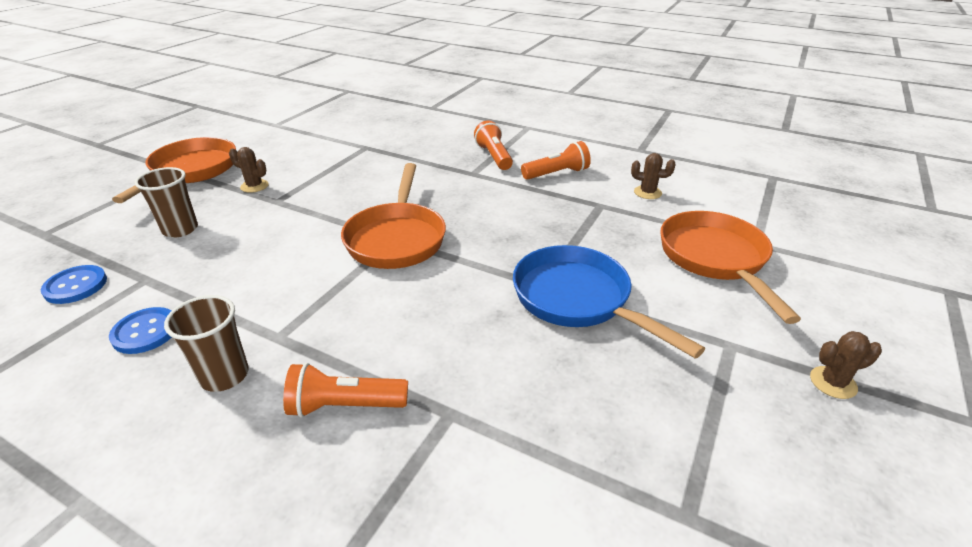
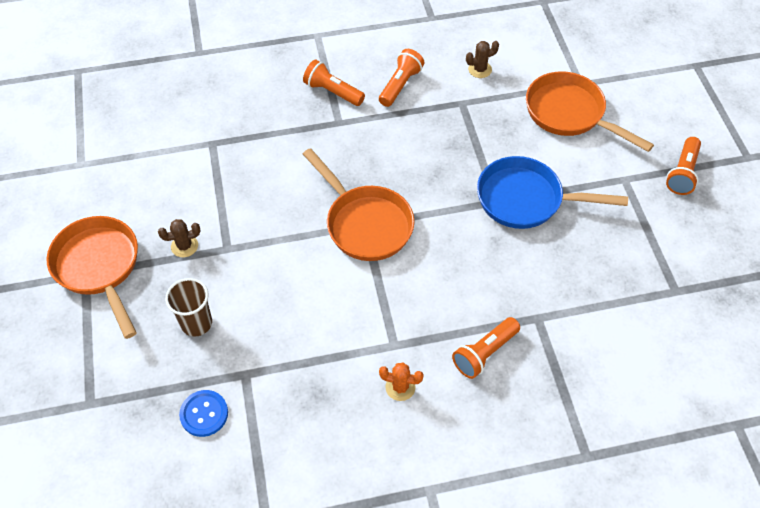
camera: 40 degrees left, 20 degrees up
(145, 332) = (310, 402): blue button -> none
(224, 376) = (400, 387): brown cup -> orange cactus
(833, 382) = (682, 173): brown cactus -> orange flashlight

